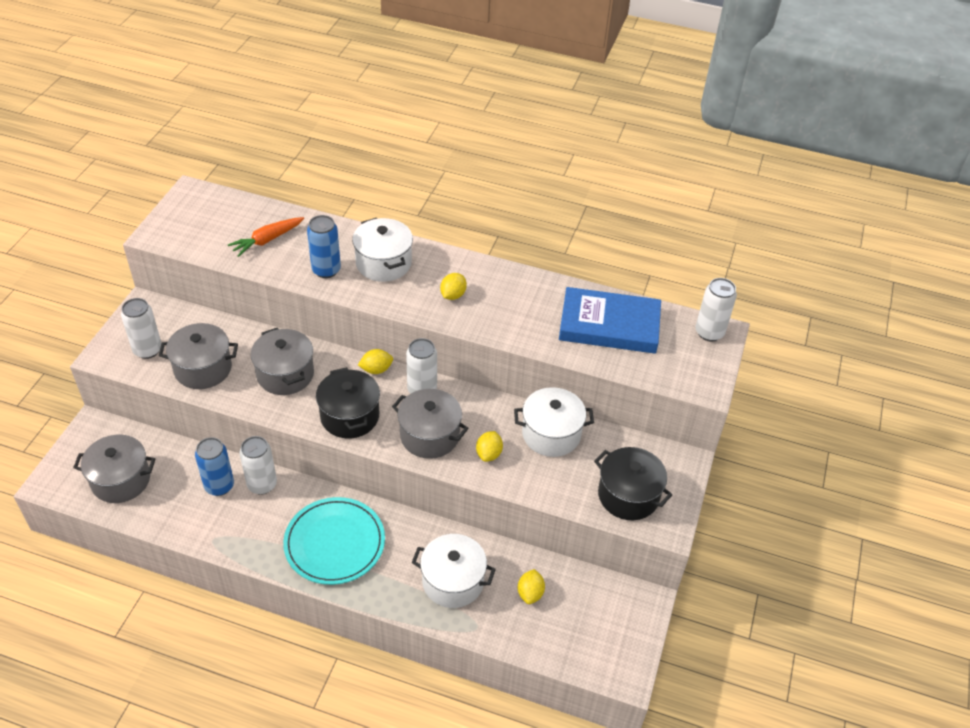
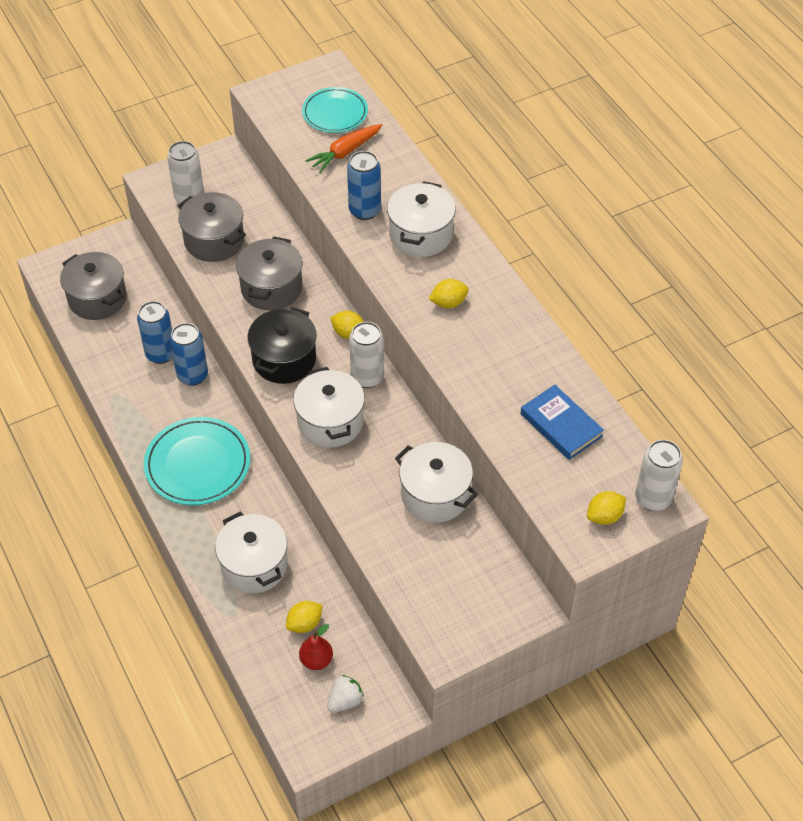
camera: 45 degrees right, 5 degrees up
(228, 218) = (335, 113): none -> turquoise plate
(262, 484) = (192, 375): white can -> blue can
(267, 240) = (345, 152): orange carrot -> orange carrot turned 45 degrees counterclockwise
(429, 436) = (330, 422): grey pot -> white pot
(489, 454) = (362, 473): yellow lemon -> yellow lemon (604, 516)
(564, 611) = (316, 660): none -> red pear
(609, 325) = (561, 425): blue book -> blue book, size x0.63
(611, 622) = (345, 701): none -> white strawberry
(628, 495) = (441, 597): black pot -> none

